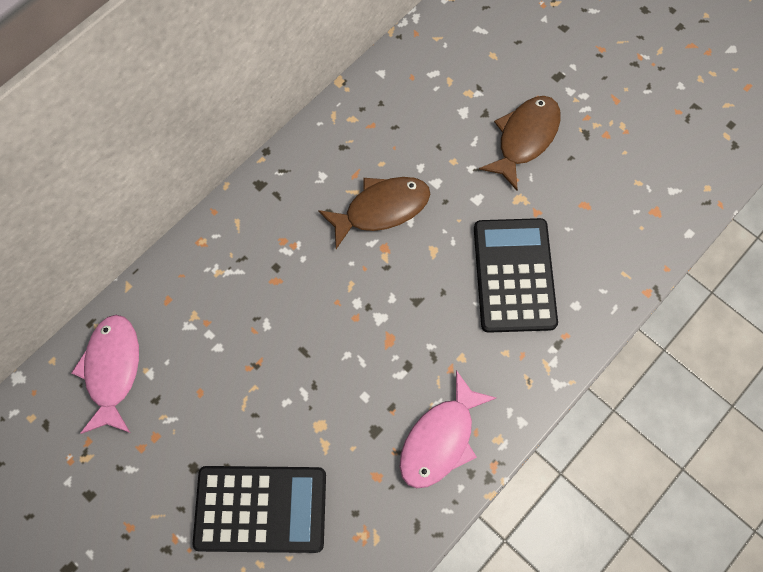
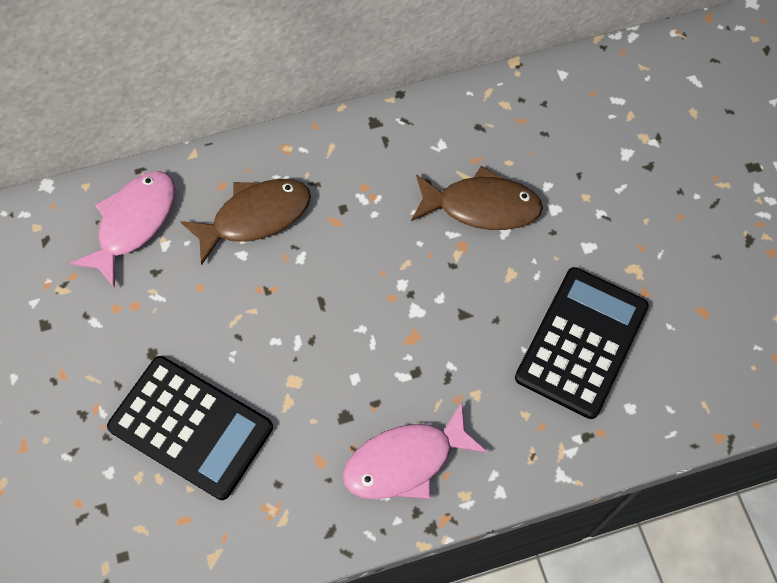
camera: 30 degrees right, 5 degrees down
(524, 138) = (677, 211): brown fish -> brown fish (255, 217)

